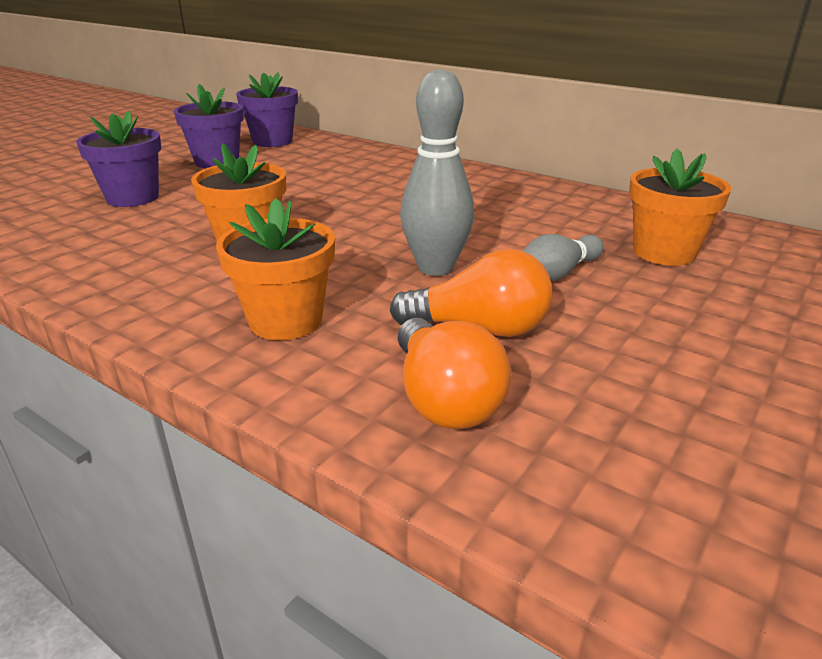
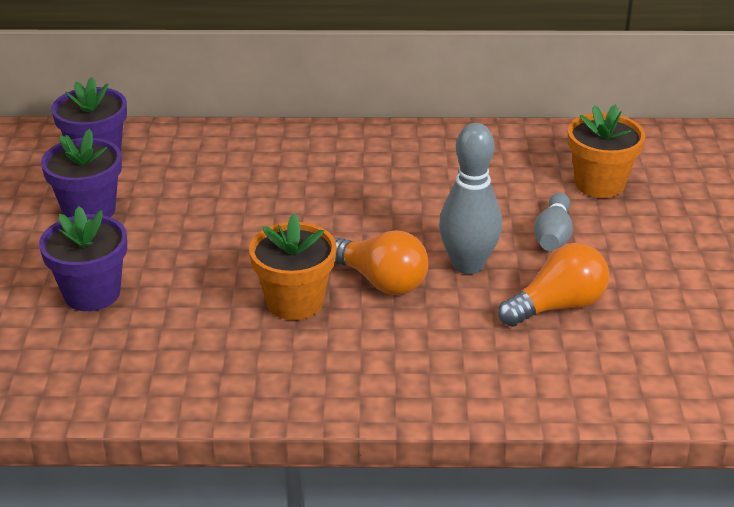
camera: 35 degrees left, 5 degrees up
(285, 321) = (430, 357): orange flower pot -> none
(444, 399) = (595, 366): orange light bulb -> orange light bulb (381, 281)

